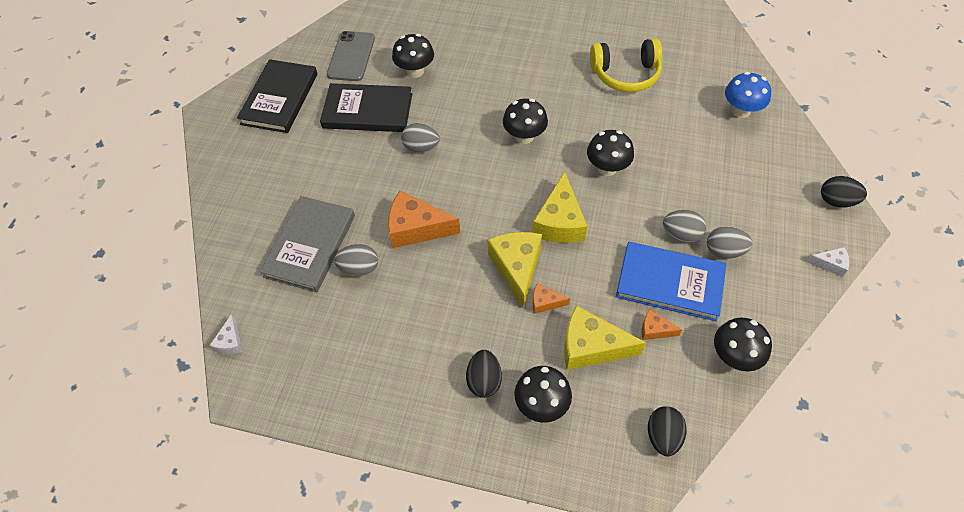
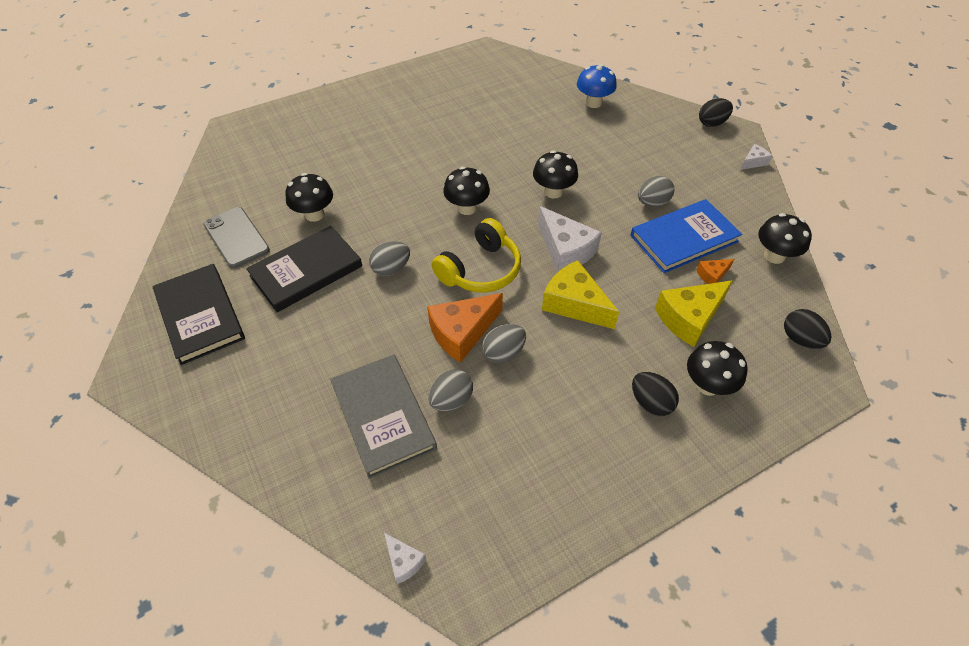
camera: 45 degrees left, 5 degrees down
(545, 302) = (623, 312): orange cheese -> none
(559, 222) = (565, 250): yellow cheese -> white cheese
(625, 74) = (490, 122): yellow headphones -> yellow headphones (480, 270)
(724, 251) = (689, 195): grey egg -> grey egg (503, 353)

